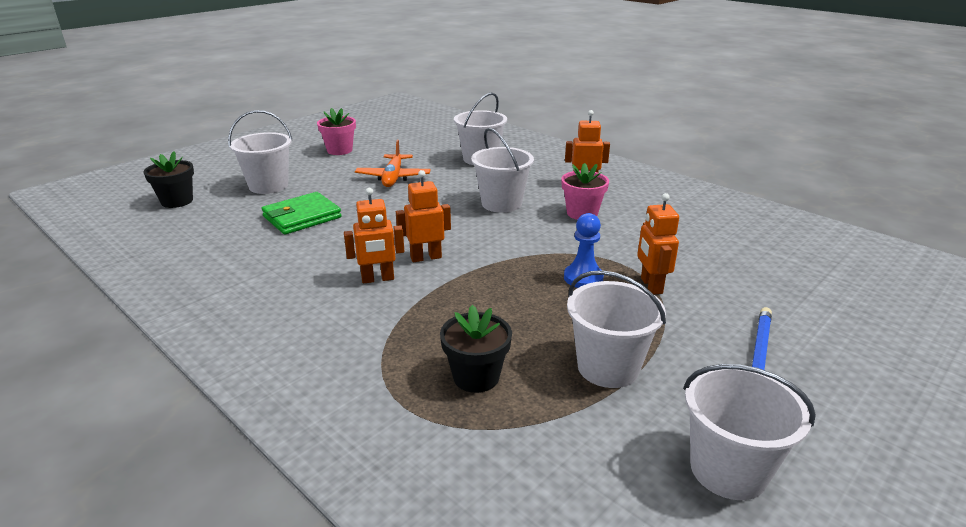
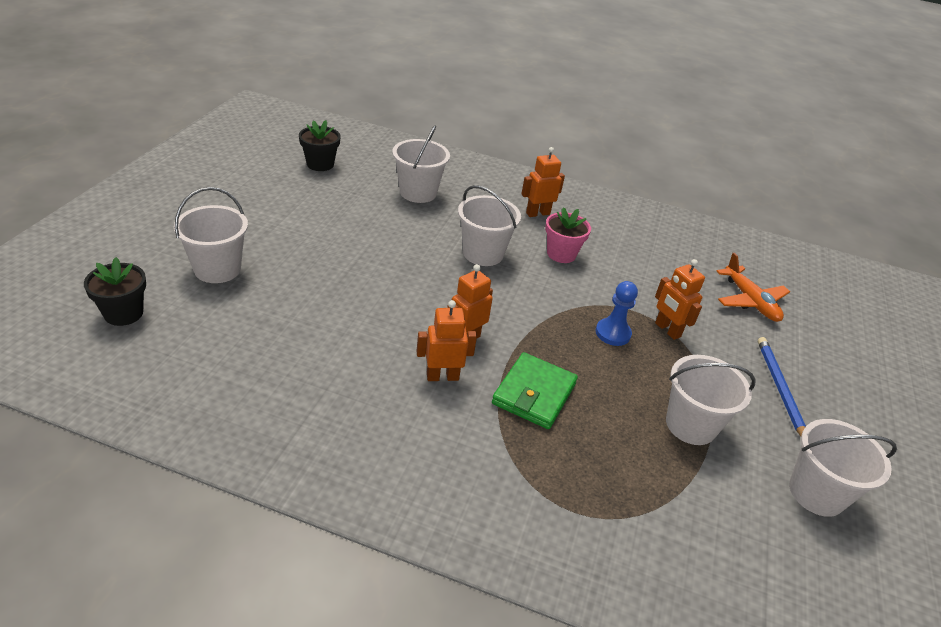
camera: 30 degrees left, 10 degrees up
(302, 217) = (297, 309): green wallet -> green wallet (534, 394)
(339, 150) = (254, 199): pink flower pot -> none
(378, 279) = (442, 376): orange robot -> orange robot turned 150 degrees counterclockwise
(393, 177) = (349, 234): orange plane -> orange plane (750, 301)
(476, 377) = (605, 464): black flower pot -> black flower pot (320, 164)

